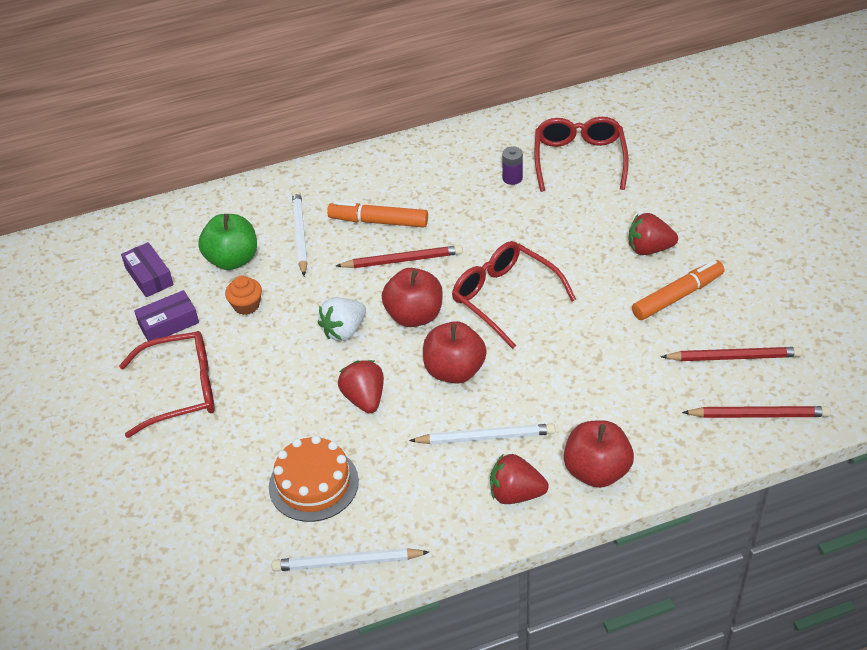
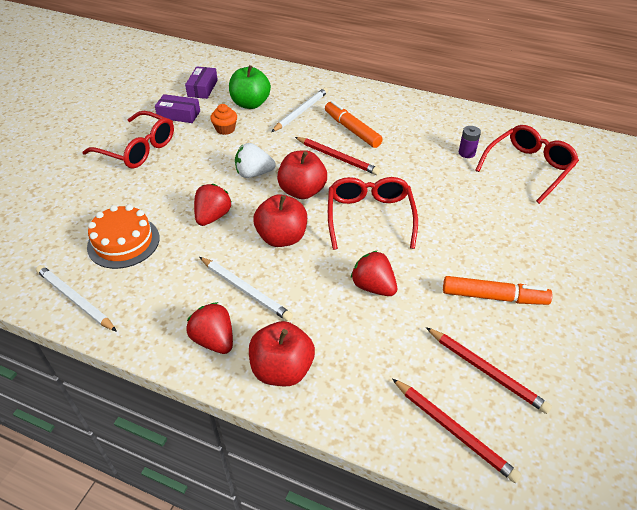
camera: 40 degrees right, 0 degrees up
(649, 249) = (511, 252): red strawberry -> red strawberry (373, 286)

